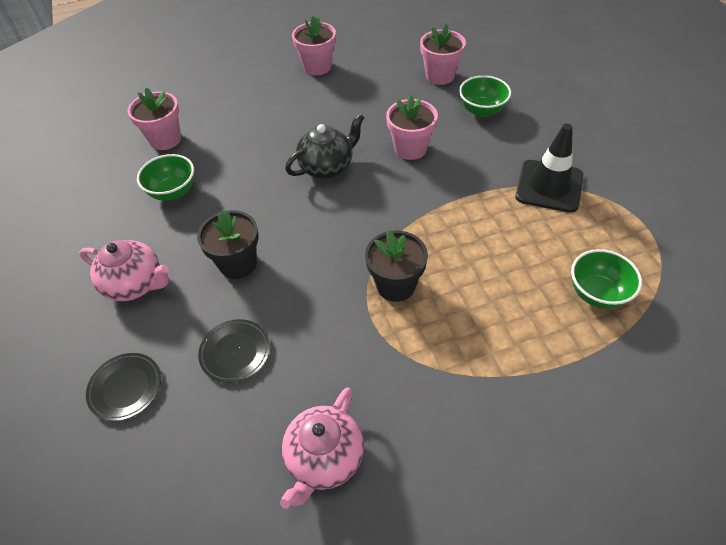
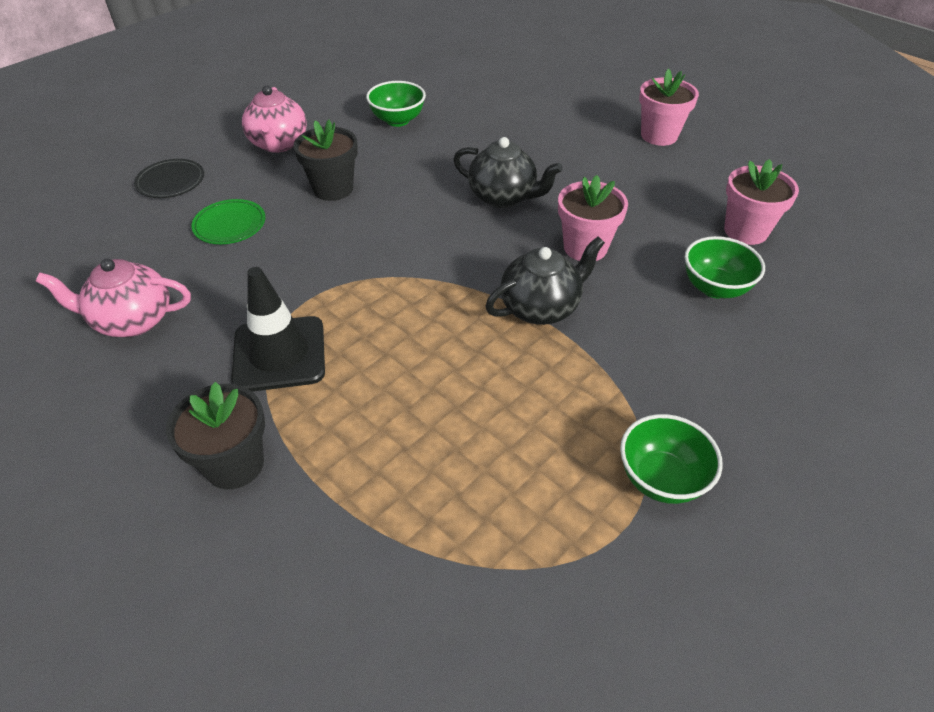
camera: 60 degrees right, 5 degrees down
(165, 139) = (461, 90): pink flower pot -> none
(235, 352) = (230, 225): black plate -> green plate
(395, 285) = (363, 302): black flower pot -> black flower pot (234, 464)
(456, 192) = (541, 307): none -> black teapot
(549, 186) = (621, 394): black traffic cone -> black traffic cone (279, 354)
(597, 293) = (452, 494): green bowl -> green bowl (661, 479)

